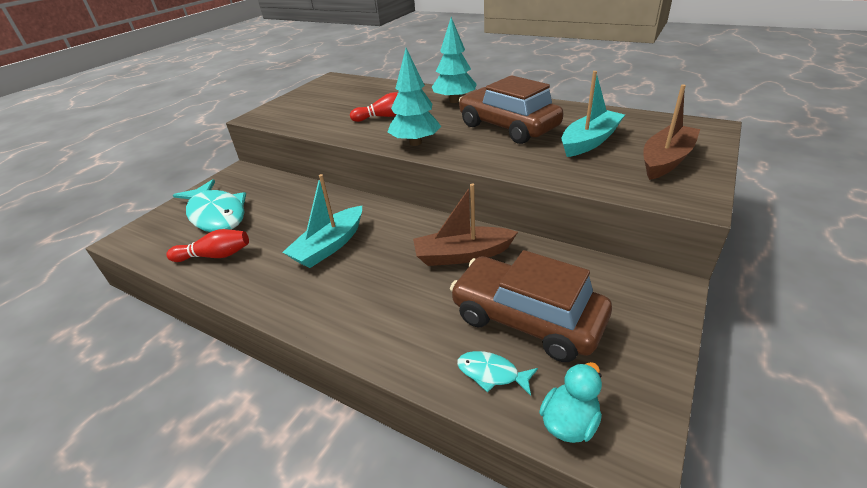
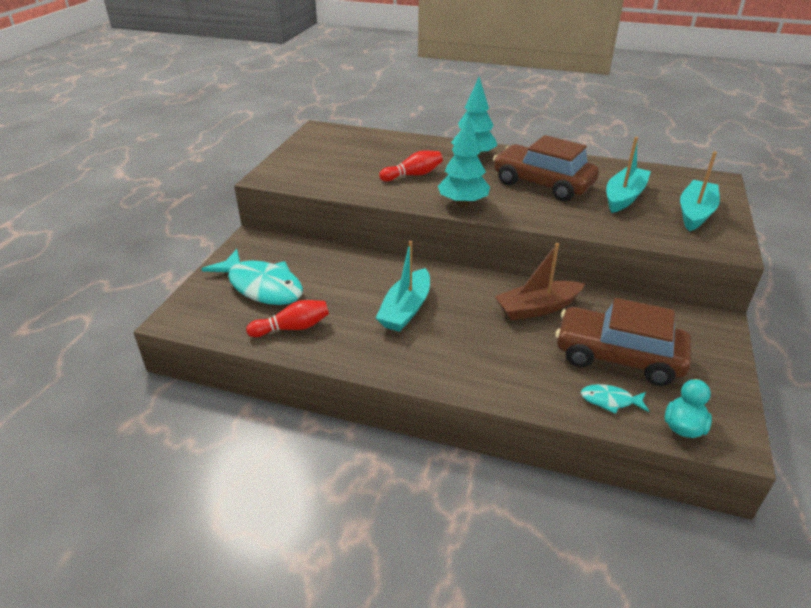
camera: 15 degrees left, 0 degrees up
(666, 160) = (695, 213): brown boat -> turquoise boat

